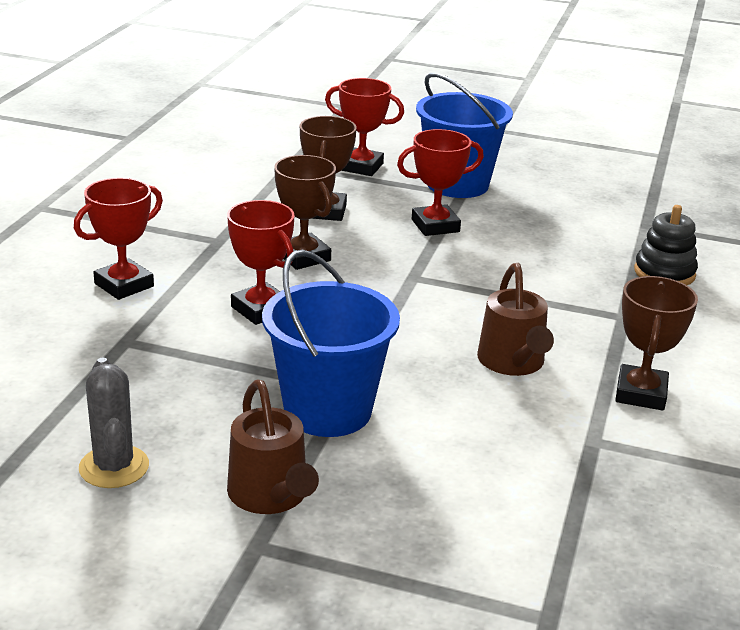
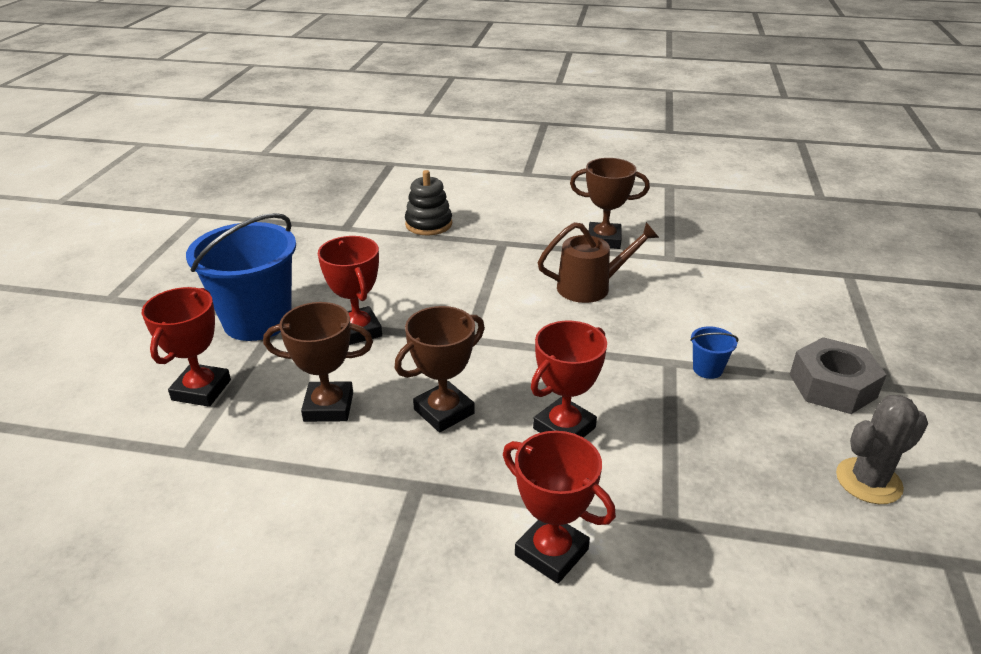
camera: 95 degrees left, 5 degrees up
(271, 496) = (832, 386): brown watering can -> grey nut
(327, 410) = (707, 369): blue bucket -> blue bucket, size x0.40

